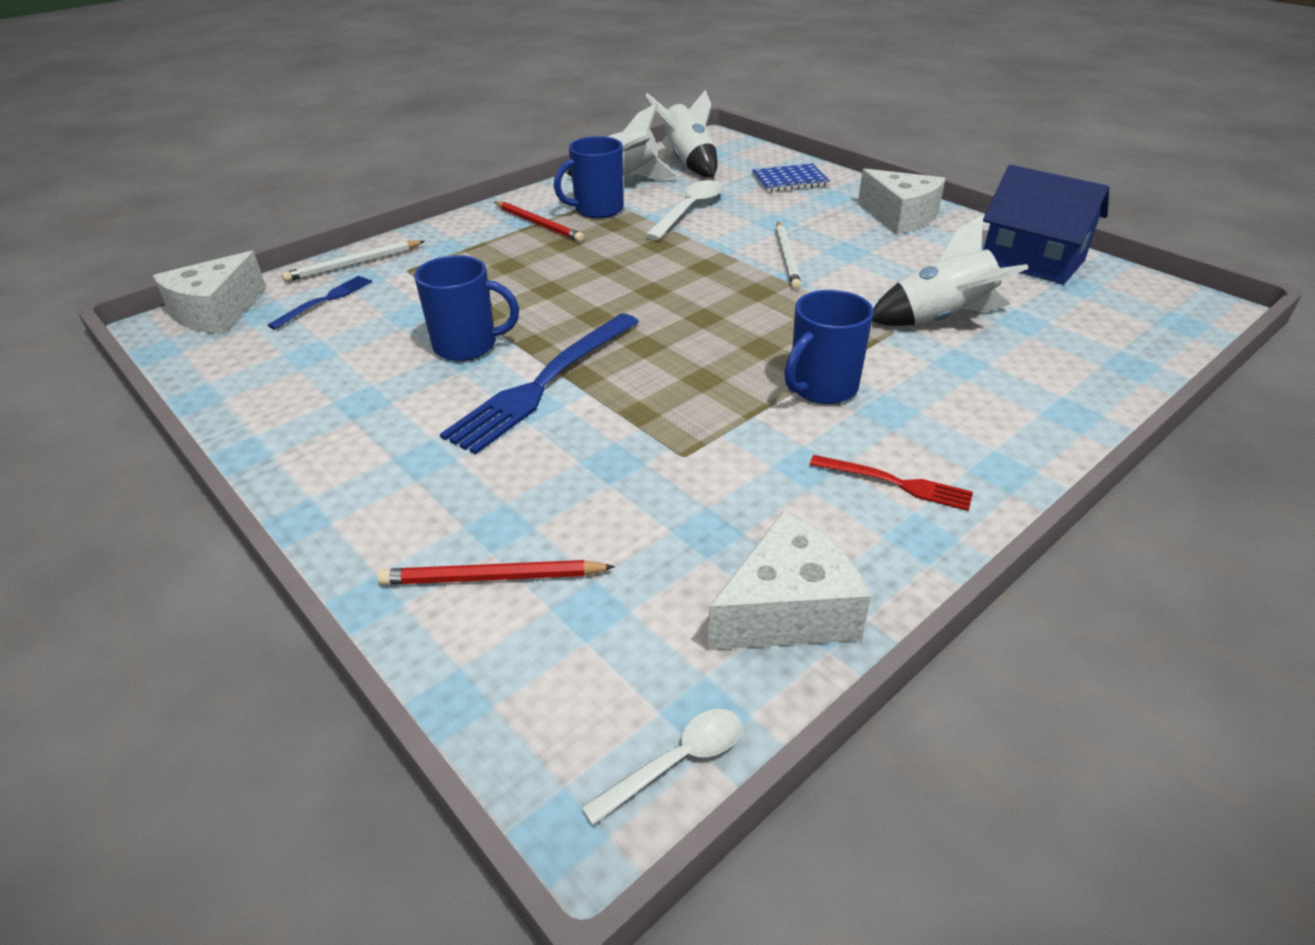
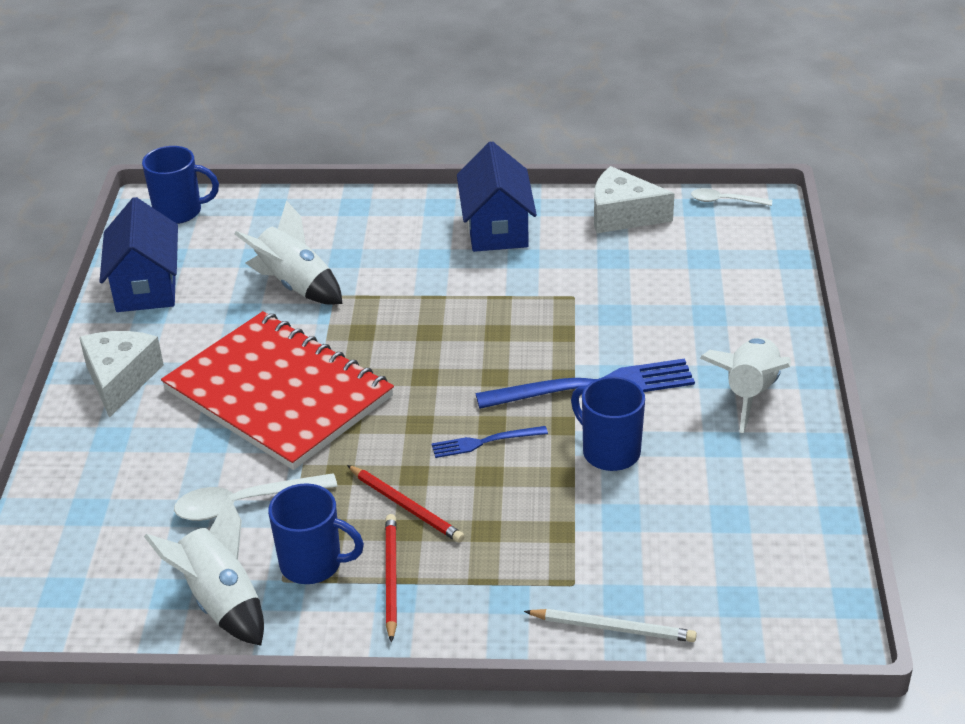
camera: 135 degrees left, 0 degrees up
(217, 312) = (779, 629): white cheese -> none
(324, 301) = (677, 582): blue fork -> blue fork (485, 442)
(492, 578) = (735, 293): red pencil -> red pencil (406, 506)
(689, 163) = (112, 589): white rocket -> white rocket (749, 393)
(787, 258) = (278, 393): white pencil -> red notebook
(789, 180) = (92, 487): blue notebook -> none
(821, 388) = (443, 288): blue mug -> blue mug (179, 212)
(895, 483) = (497, 228): red fork -> blue house

